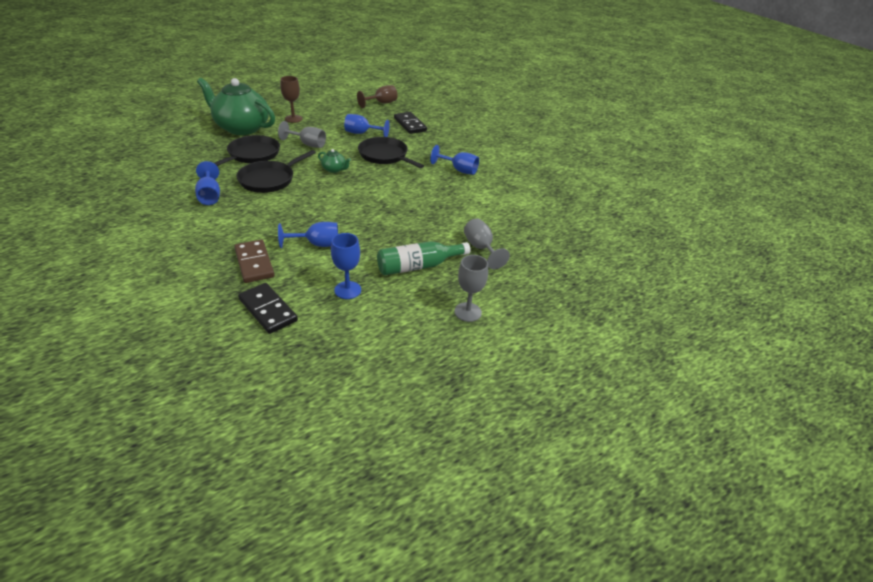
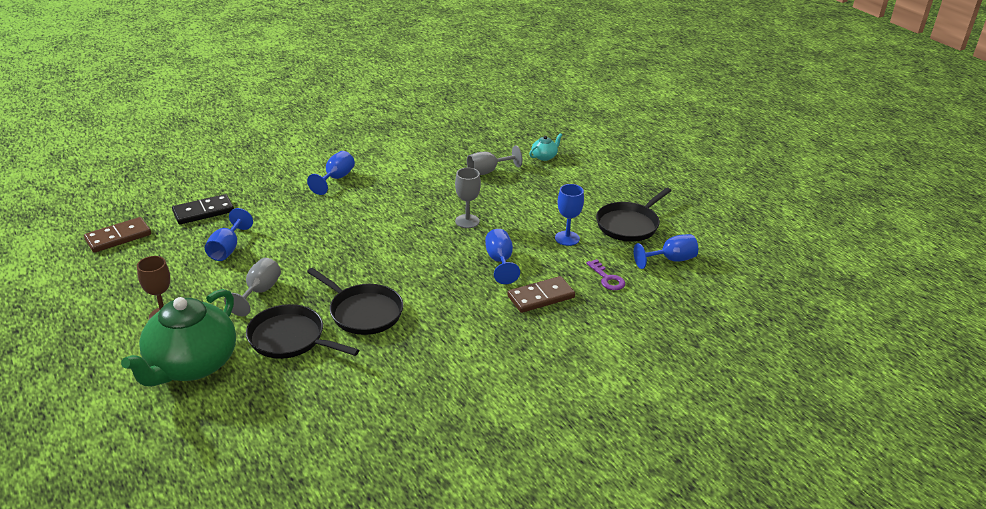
camera: 90 degrees left, 5 degrees down
(210, 196) = (409, 355): blue goblet -> blue goblet (670, 260)
(268, 310) = (607, 278): black domino -> purple key
(334, 169) = (335, 263): green teapot -> none
(381, 103) = (118, 237): brown goblet -> brown domino
(385, 156) = (297, 228): black pan -> black pan (629, 225)
(418, 266) = (522, 203): green bottle -> none
(467, 312) = (577, 181): grey goblet -> grey goblet (467, 221)
(521, 291) = (544, 156): none -> turquoise teapot

